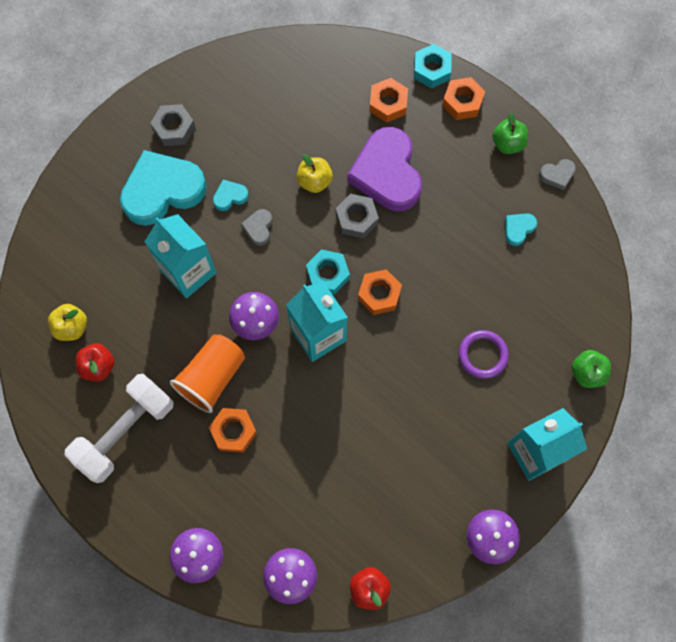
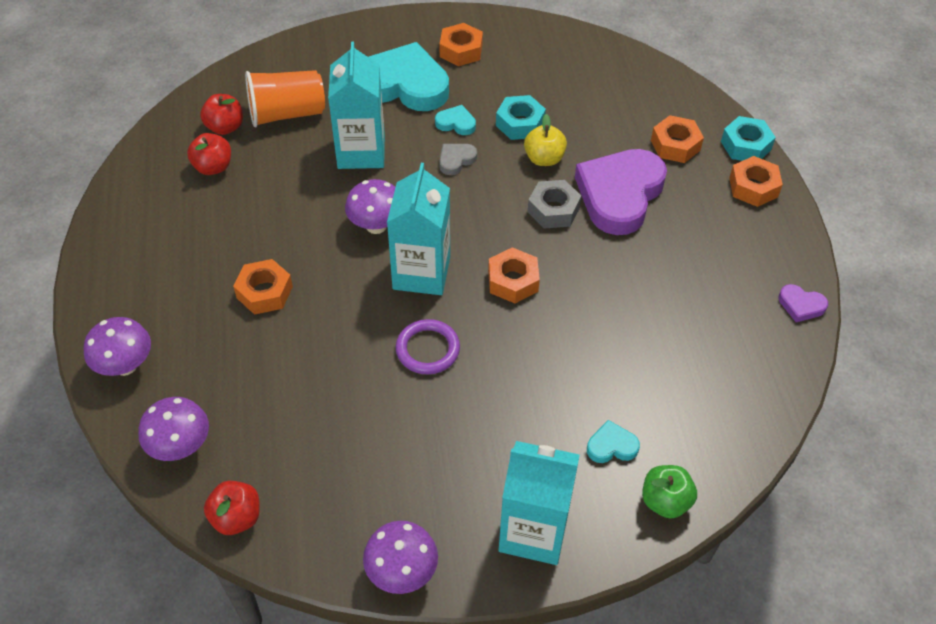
camera: 40 degrees right, 20 degrees down
(72, 327) = (225, 127): yellow apple -> red apple
(125, 432) = (178, 227): white dumbbell -> none
(174, 128) = (461, 51): grey nut -> orange nut
(212, 377) = (293, 239): orange cup -> orange cup (287, 114)
(327, 274) = (480, 233): turquoise nut -> turquoise nut (520, 123)
(482, 355) = (565, 402): purple ring -> purple ring (427, 349)
(508, 143) = (770, 247): green apple -> none
(518, 229) = (712, 322): turquoise heart -> turquoise heart (611, 446)
(557, 175) = (801, 305): grey heart -> purple heart

